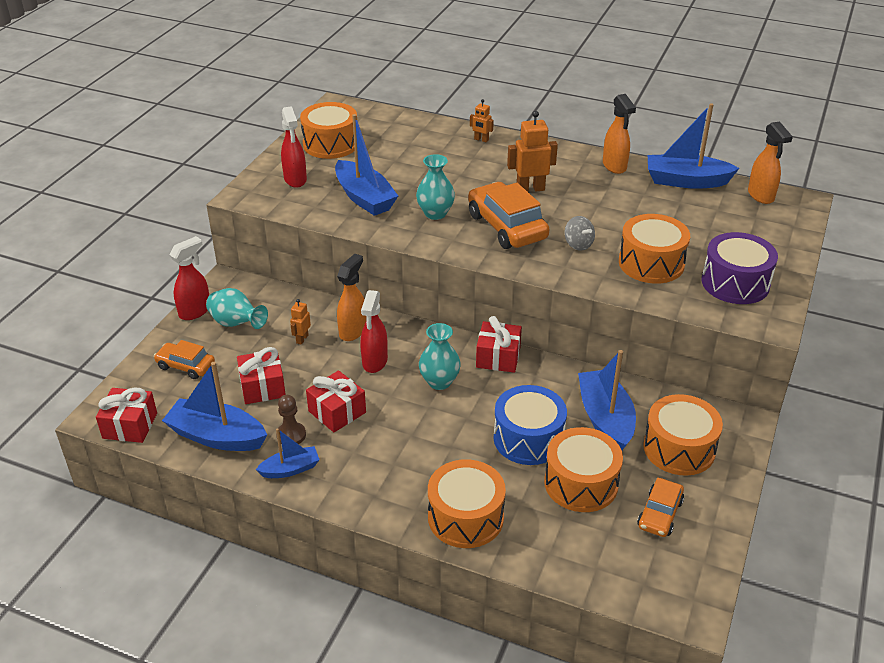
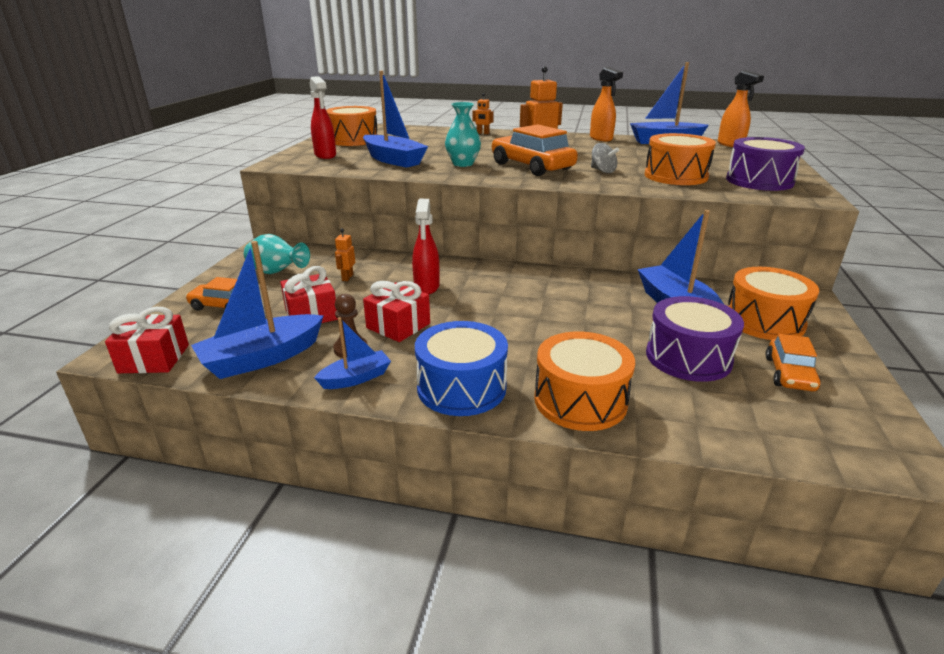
camera: 10 degrees left, 10 degrees down
(195, 311) = (233, 267): red spray bottle -> none
(217, 436) = (262, 358): blue boat -> blue boat turned 45 degrees counterclockwise
(353, 331) = (398, 268): orange spray bottle -> none
(439, 382) = (498, 295): turquoise vase -> none
(498, 357) = (547, 274): red gift -> none
(528, 438) = (610, 327): blue drum -> blue drum (461, 387)
(581, 483) = (688, 357): orange drum -> purple drum

